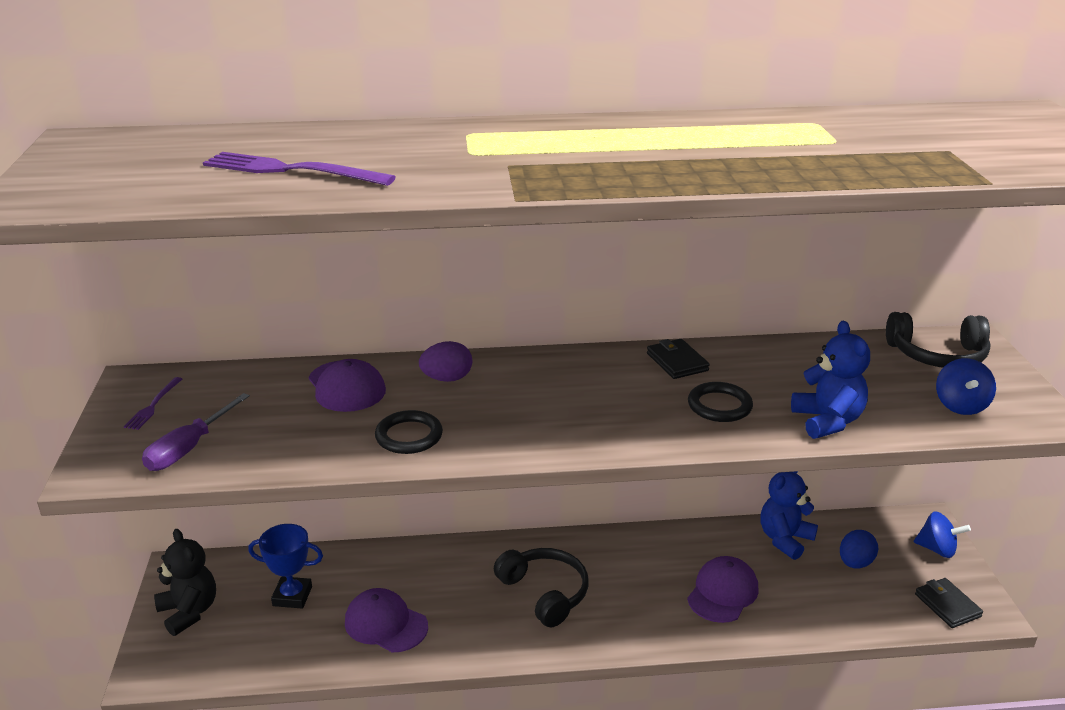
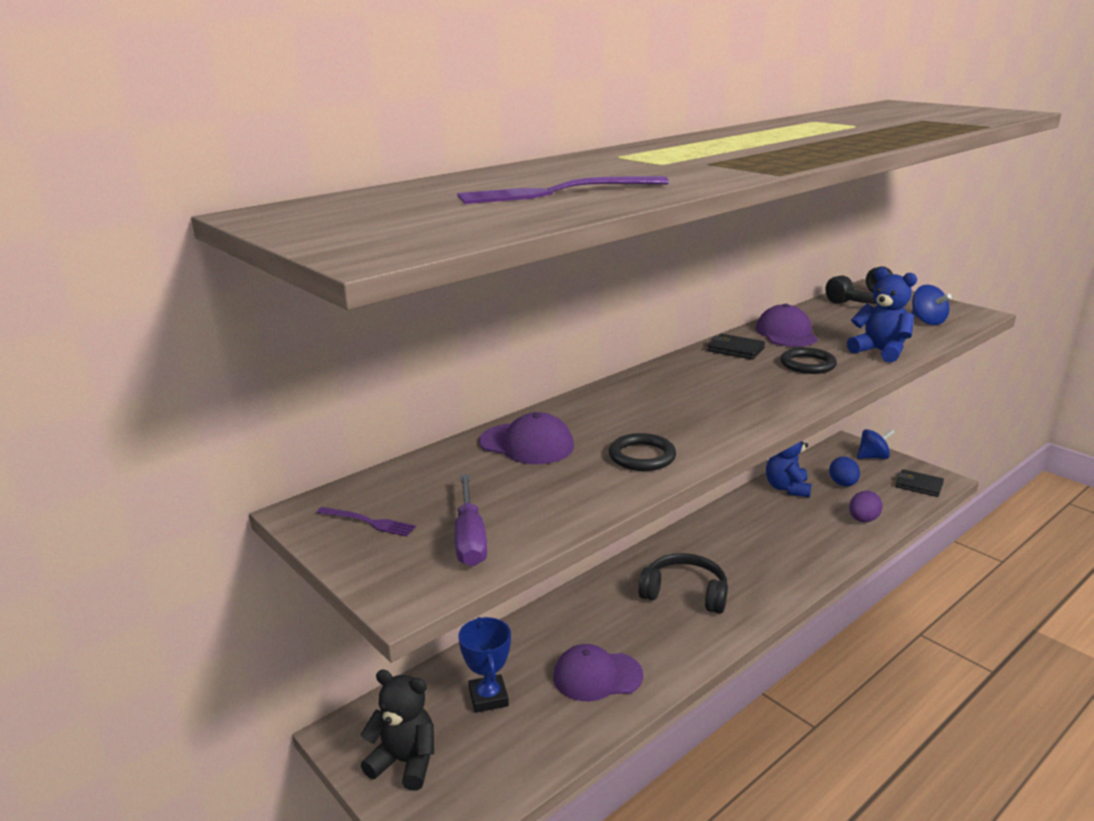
camera: 35 degrees left, 5 degrees down
(153, 405) = (368, 522): purple fork -> purple fork turned 45 degrees counterclockwise
(292, 596) = (488, 697): blue trophy -> blue trophy turned 75 degrees counterclockwise
(447, 379) = (598, 411): purple egg -> purple egg (863, 520)
(723, 593) = (795, 537): purple cap -> purple cap (786, 333)

